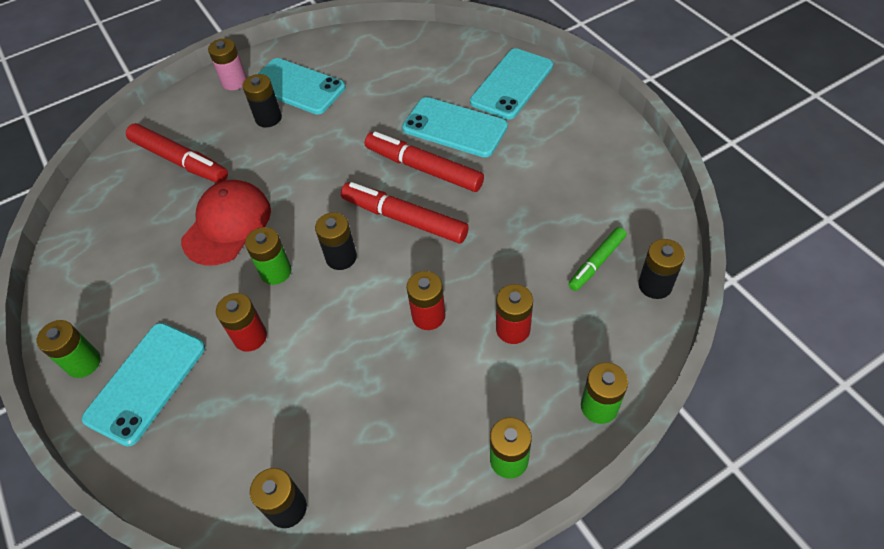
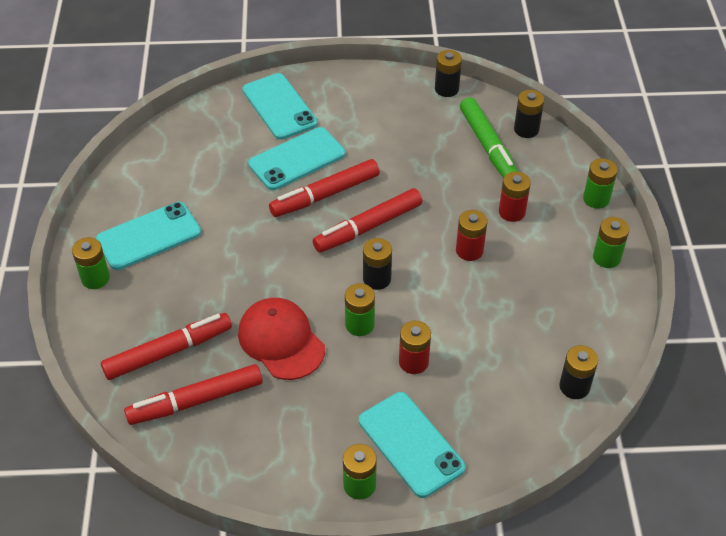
camera: 65 degrees left, 5 degrees down
(135, 203) = (196, 401): none -> red marker
(234, 82) = (95, 278): pink battery -> green battery
(268, 118) = (172, 270): black battery -> black battery (446, 89)
(596, 262) = (488, 146): green marker -> green marker, size x1.68

